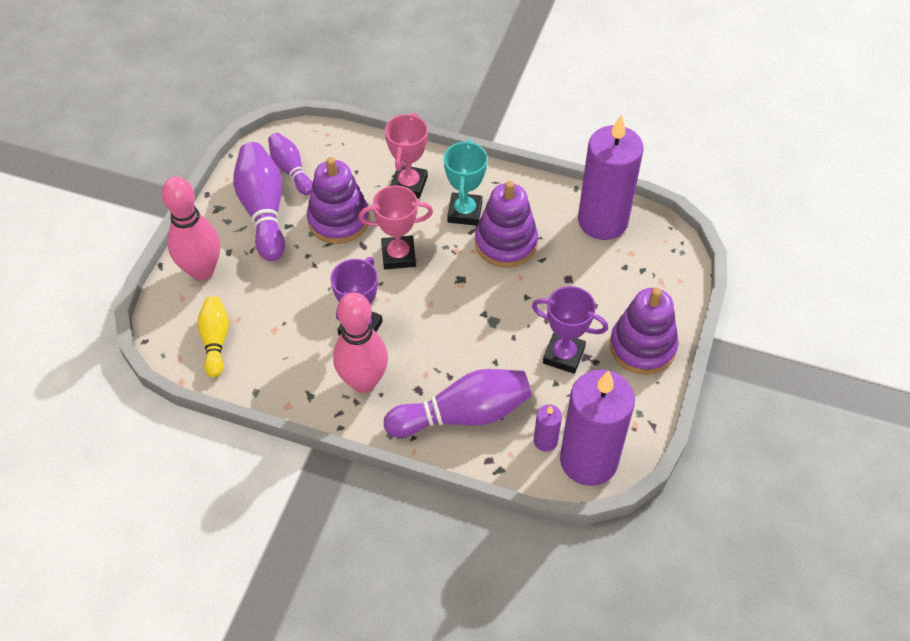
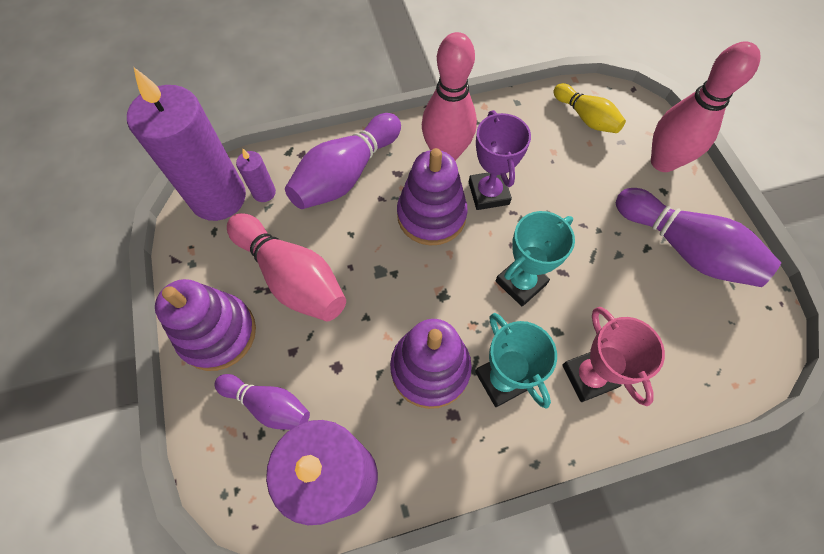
camera: 145 degrees right, 10 degrees up
(291, 170) = (714, 311): purple bowling pin -> purple bowling pin (268, 404)
(338, 220) = (611, 284): purple stacking toy -> purple stacking toy (431, 215)
(398, 255) = (521, 282): pink trophy -> turquoise trophy
(563, 355) = (292, 277): purple trophy -> pink bowling pin

